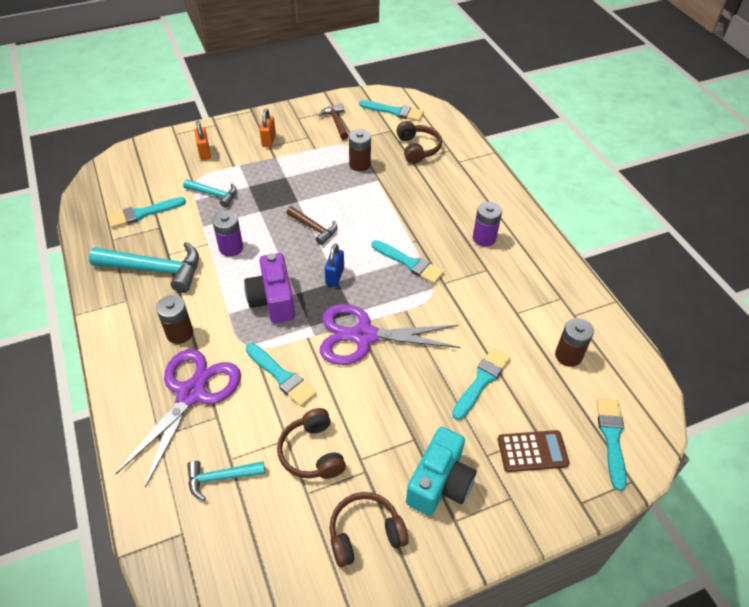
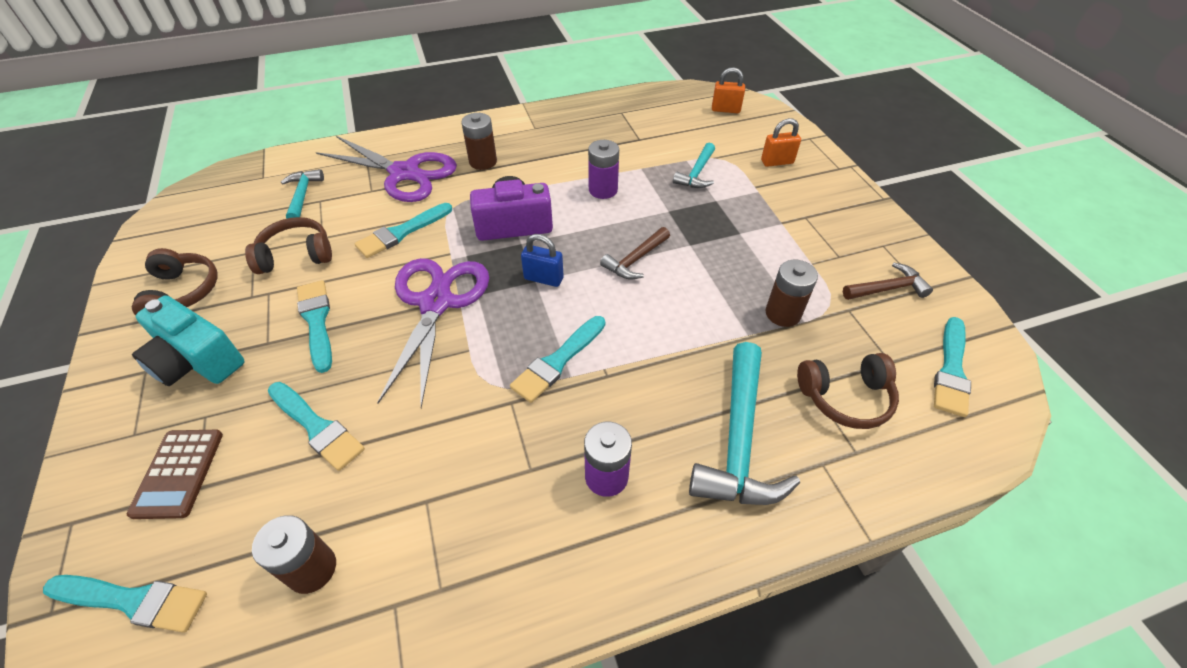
camera: 95 degrees right, 0 degrees up
(143, 213) = (661, 127): turquoise brush -> turquoise brush (317, 321)
(155, 269) = (574, 141): turquoise hammer -> turquoise hammer (738, 441)
(268, 140) = (818, 216): orange padlock -> orange padlock (725, 110)

